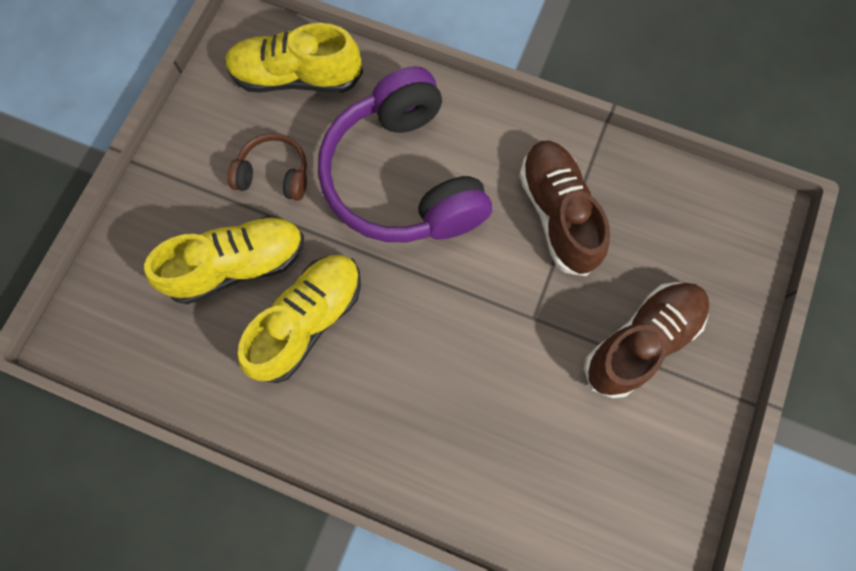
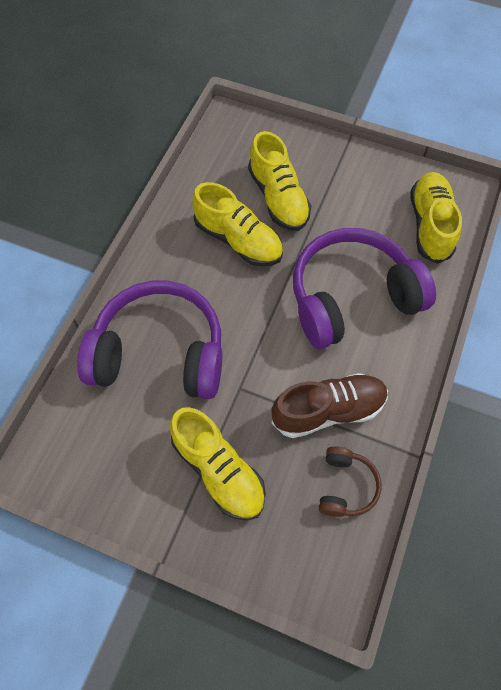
camera: 90 degrees right, 10 degrees down
(274, 174) = (348, 215): brown headphones -> brown headphones (345, 486)
(487, 424) = (160, 353): none -> purple headphones
(641, 341) = (218, 470): brown shoe -> yellow shoe

